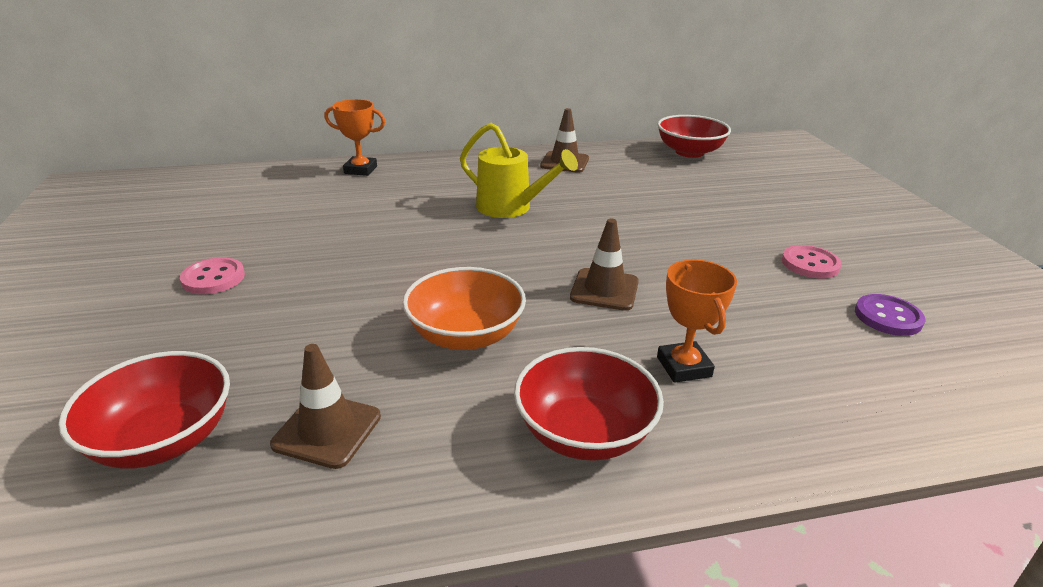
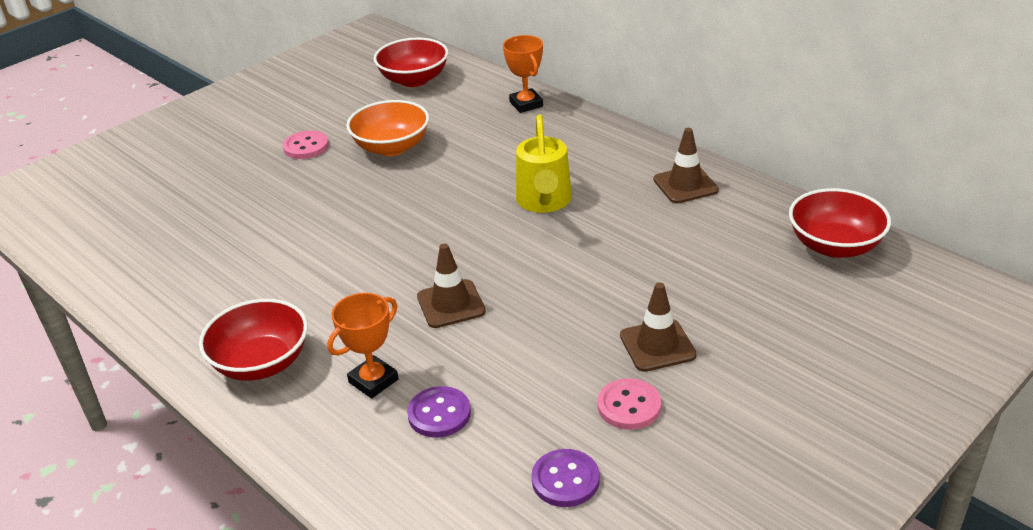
camera: 60 degrees right, 5 degrees up
(163, 439) = (153, 225): red bowl -> red bowl (414, 80)
(327, 430) = (196, 269): brown traffic cone -> brown traffic cone (657, 345)
(465, 335) = (328, 270): orange bowl -> orange bowl (391, 147)
(763, 347) = (439, 414): none -> purple button

